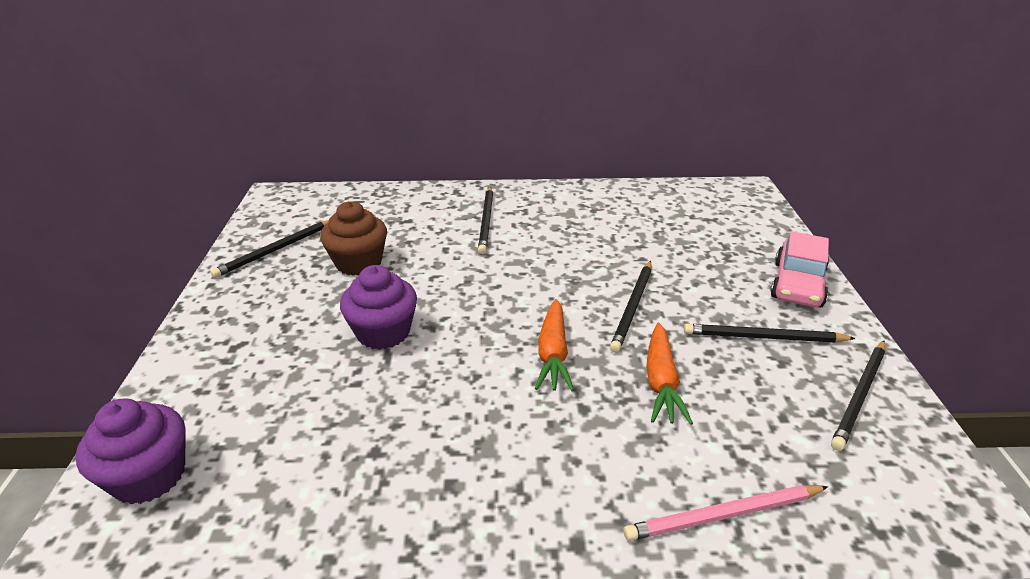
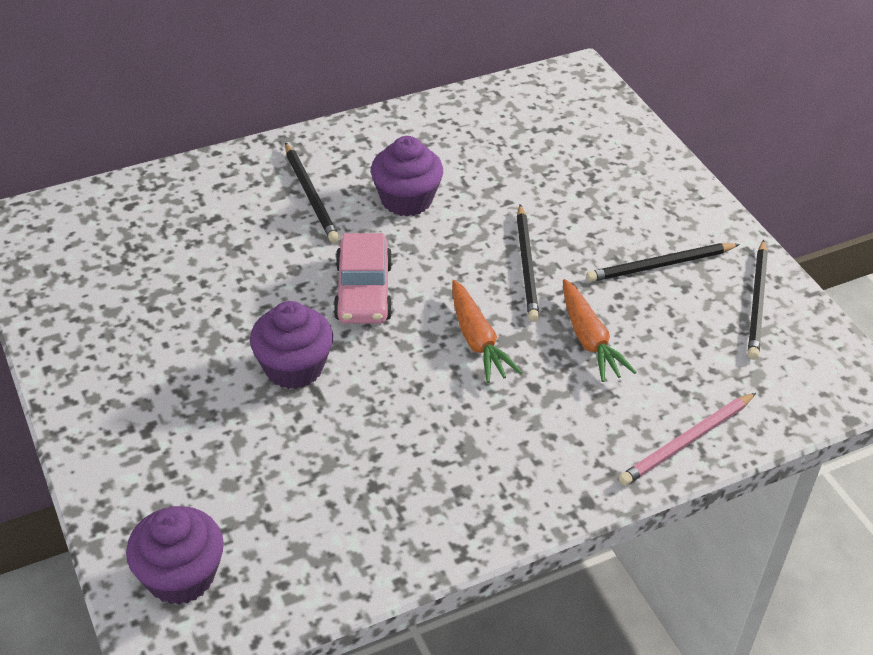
camera: 25 degrees left, 10 degrees up
(275, 250) = (86, 302): black pencil -> none
(358, 263) = (201, 291): brown cupcake -> none
(558, 239) = (406, 200): none -> purple cupcake
(797, 284) = (670, 194): pink car -> pink car (363, 292)

